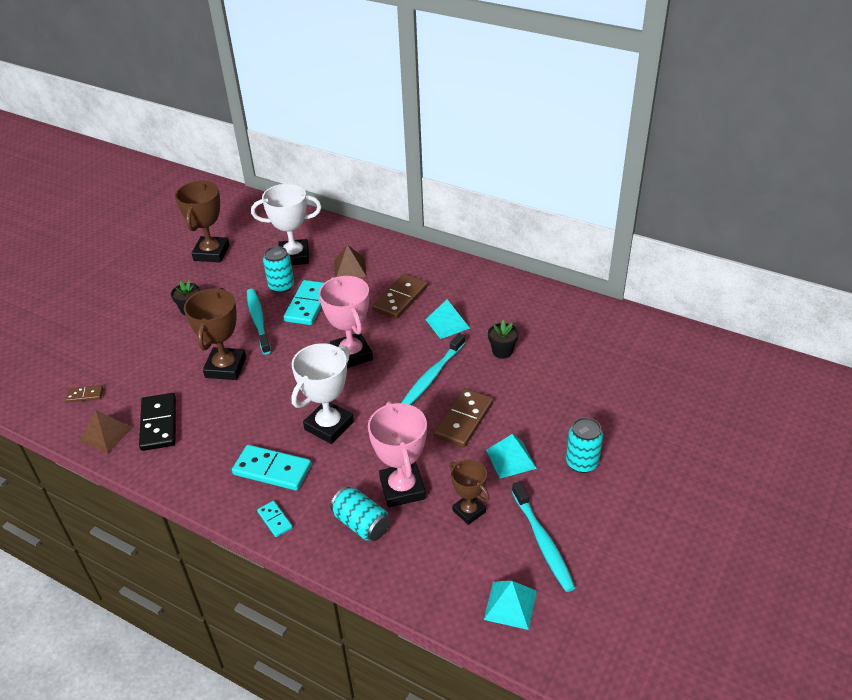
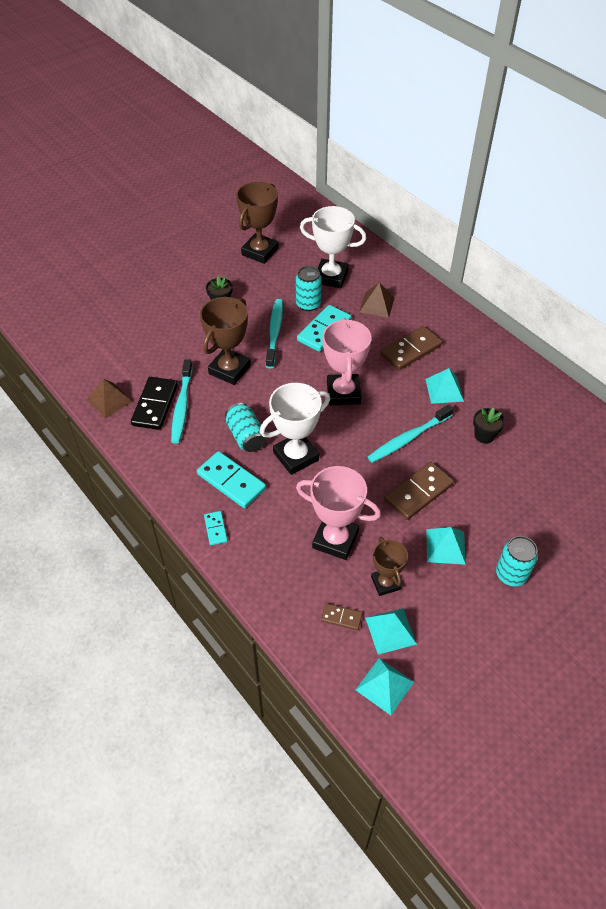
camera: 20 degrees right, 10 degrees up
(85, 395) = (106, 358): brown domino -> brown domino (341, 617)
(361, 524) = (286, 560): turquoise can -> turquoise can (246, 436)
(402, 488) = (335, 540): pink trophy -> pink trophy turned 75 degrees counterclockwise
(493, 552) = (390, 630): none -> turquoise pyramid
(543, 542) = (440, 638): turquoise toothbrush -> turquoise toothbrush (182, 406)

